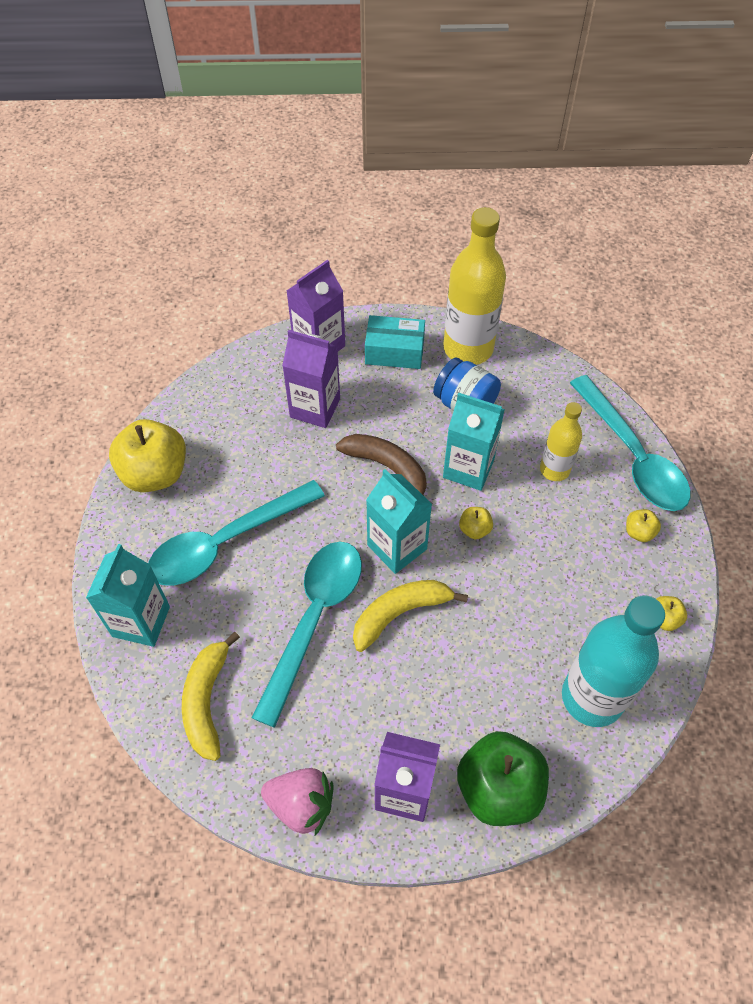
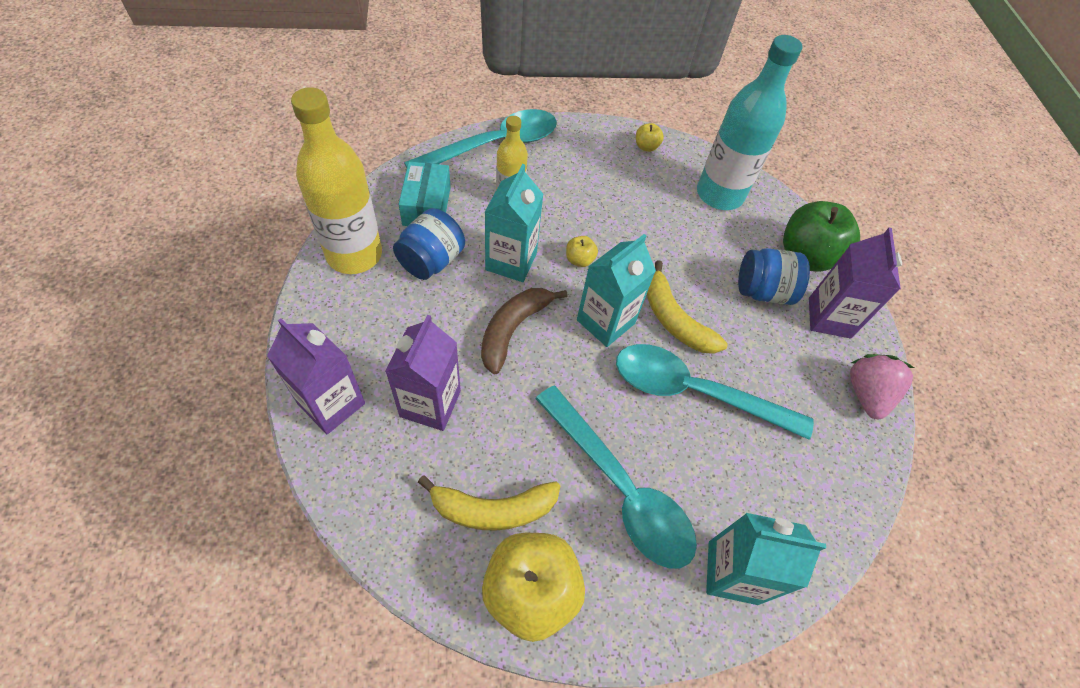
camera: 100 degrees left, 0 degrees up
(207, 701) = (801, 486): yellow banana -> yellow banana (493, 509)
(394, 351) = (351, 323): turquoise box -> turquoise box (426, 206)
(441, 718) = (763, 291): none -> blue jar
(639, 532) = (570, 151): yellow apple -> none

